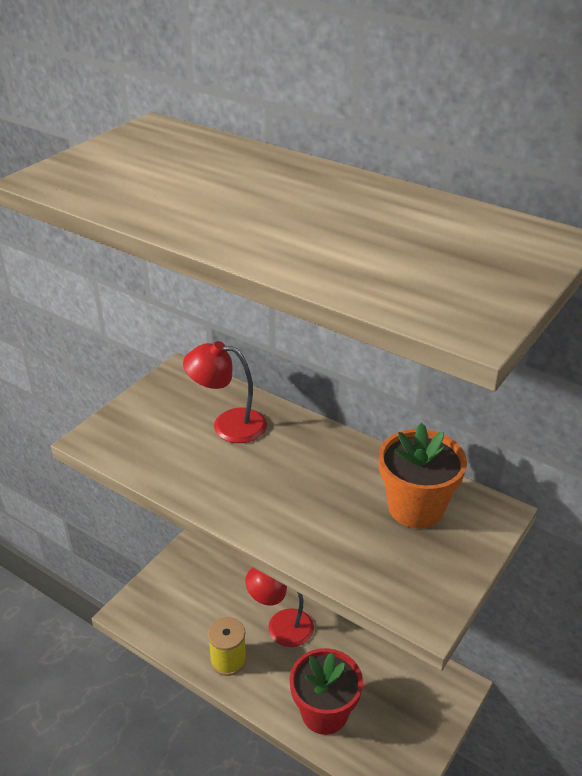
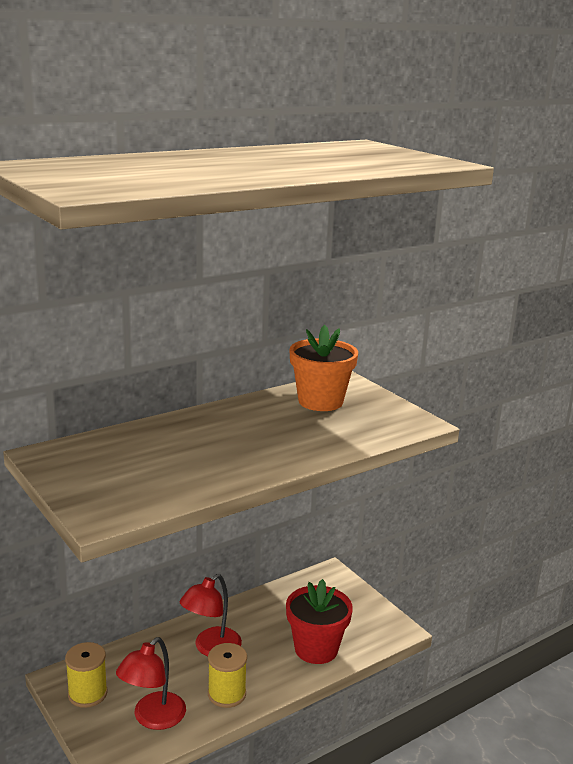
camera: 70 degrees left, 15 degrees down
(188, 566) = (87, 694): none -> yellow spool
(228, 425) = (153, 447): red lamp -> red lamp (153, 718)

